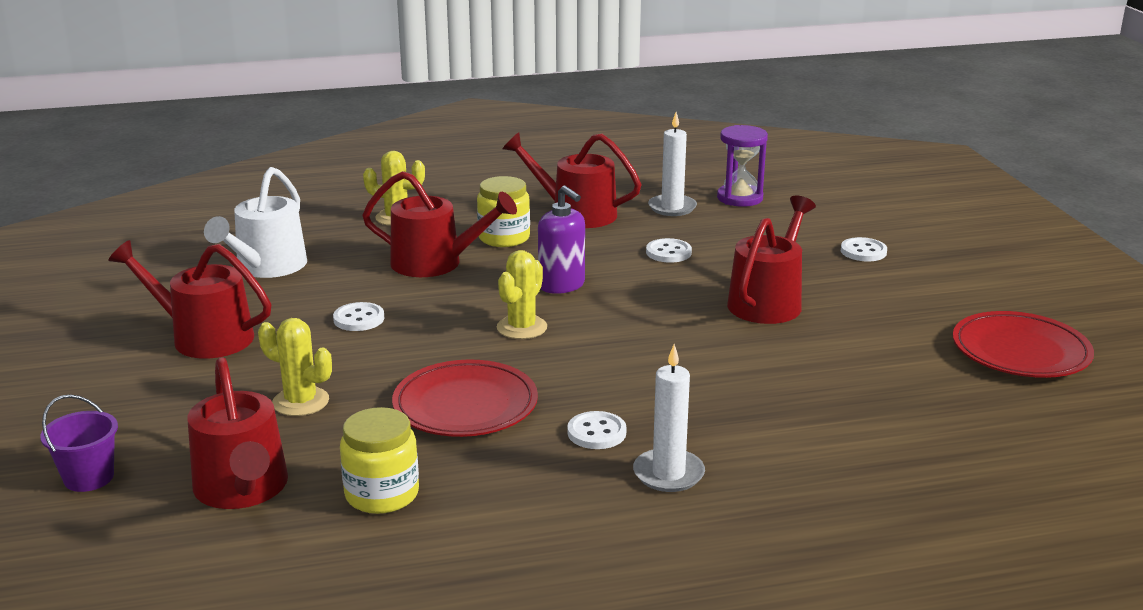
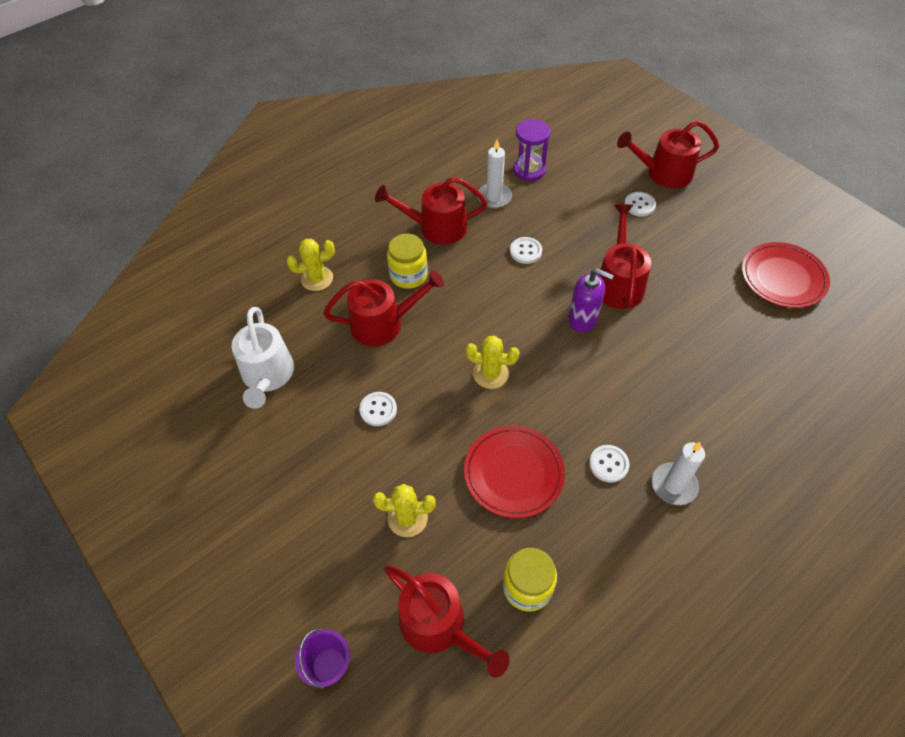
camera: 25 degrees left, 30 degrees up
(204, 337) = (286, 477): red watering can -> red watering can (664, 173)
(522, 327) = (490, 374): yellow cactus -> yellow cactus turned 75 degrees counterclockwise
(562, 285) = (484, 316): purple soap dispenser -> purple soap dispenser (583, 319)

